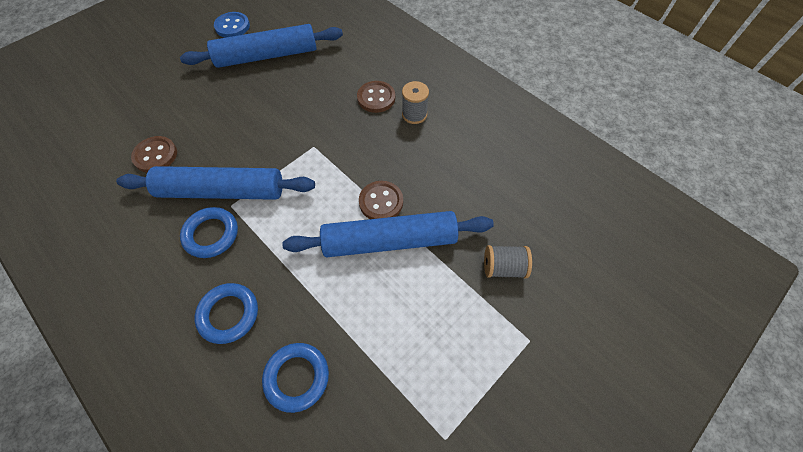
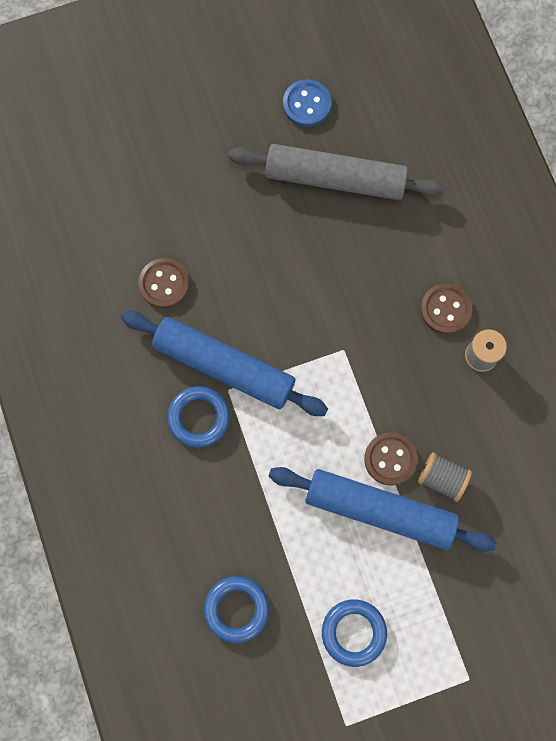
camera: 25 degrees right, 15 degrees up
(229, 314) = (192, 517): blue ring -> blue ring (353, 632)
(267, 56) = (335, 179): blue rolling pin -> grey rolling pin
(503, 267) = (484, 595): grey spool -> grey spool (441, 479)

